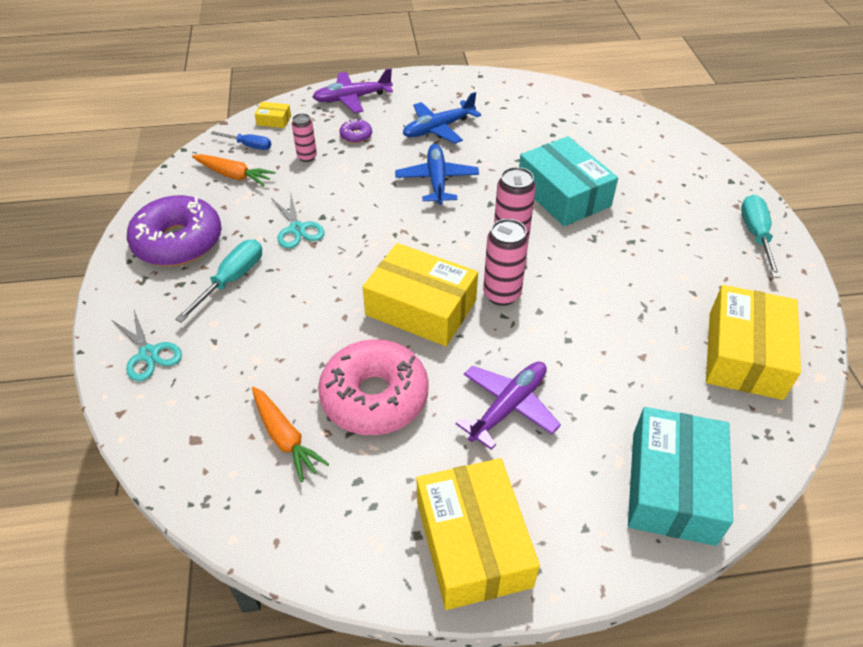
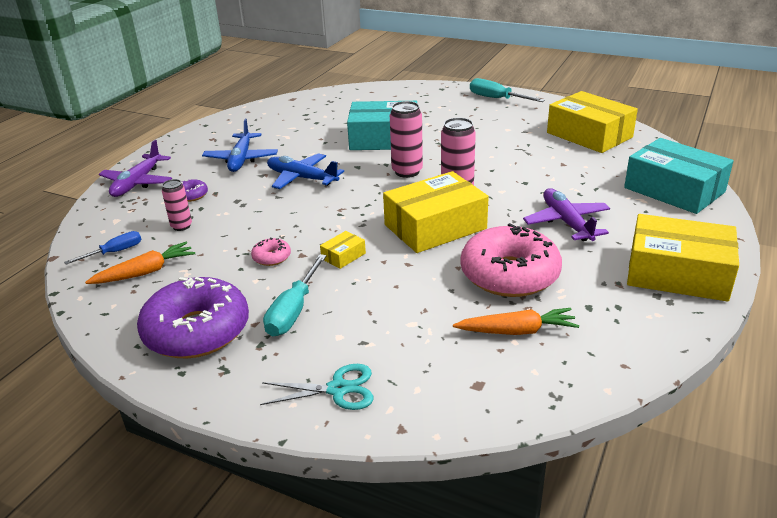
camera: 55 degrees left, 15 degrees down
(232, 280) = (293, 311): turquoise screwdriver -> turquoise screwdriver turned 135 degrees counterclockwise
(274, 120) = (100, 229): yellow box -> yellow box (343, 256)
(297, 229) = (271, 257): turquoise scissors -> pink donut

